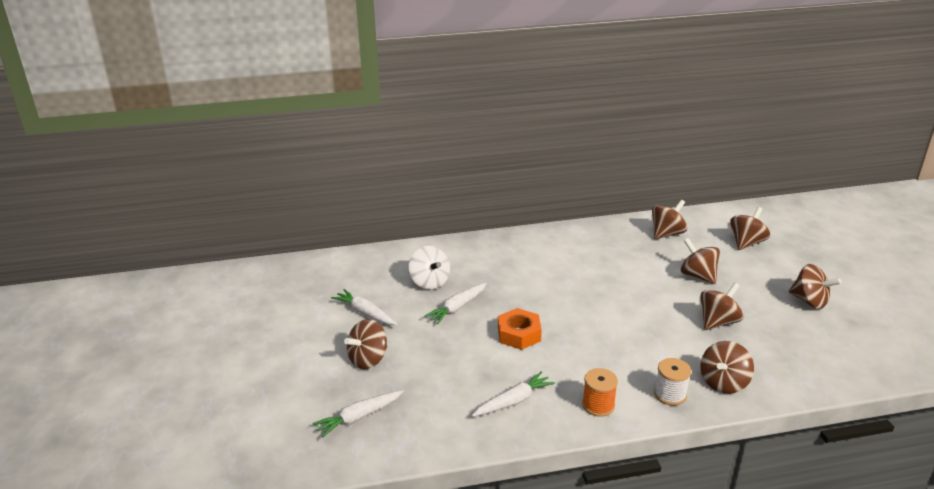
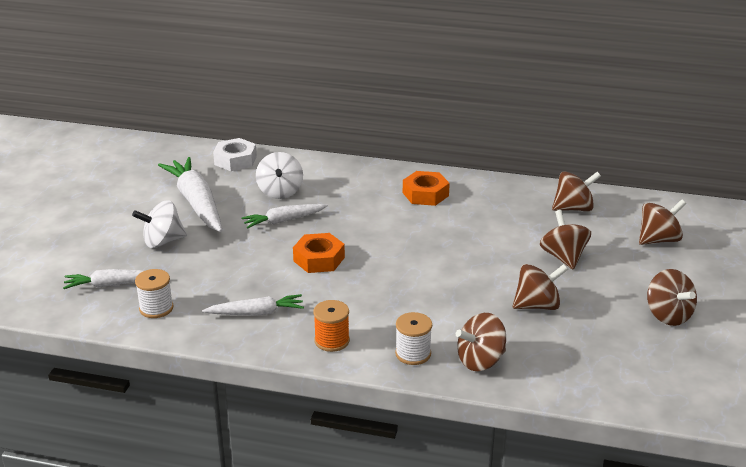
camera: 25 degrees right, 0 degrees up
(363, 263) = (235, 160): none -> white nut
(365, 313) = (196, 203): white carrot -> white carrot, size x1.76
(368, 359) = (162, 241): brown spinning top -> white spinning top
(422, 426) = (156, 308): none -> white spool
(549, 251) = (425, 194): none -> orange nut

